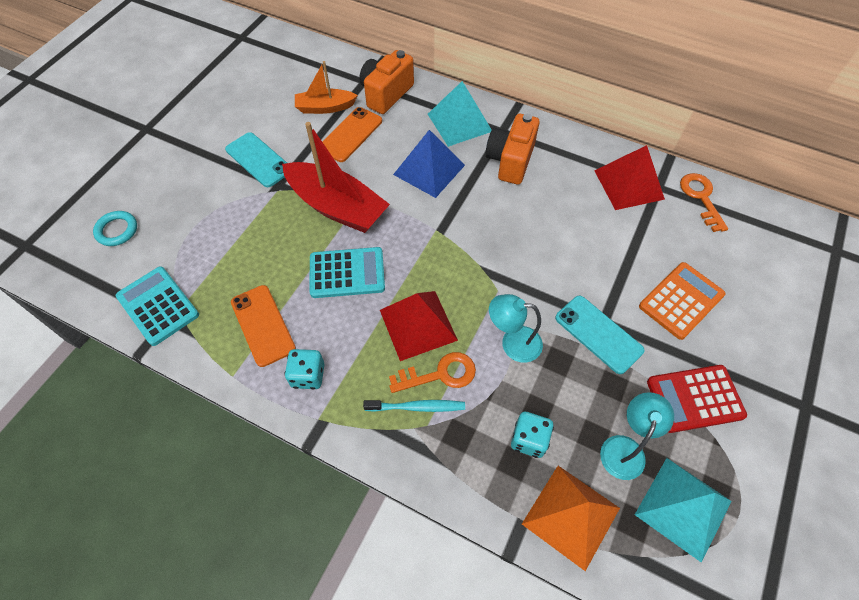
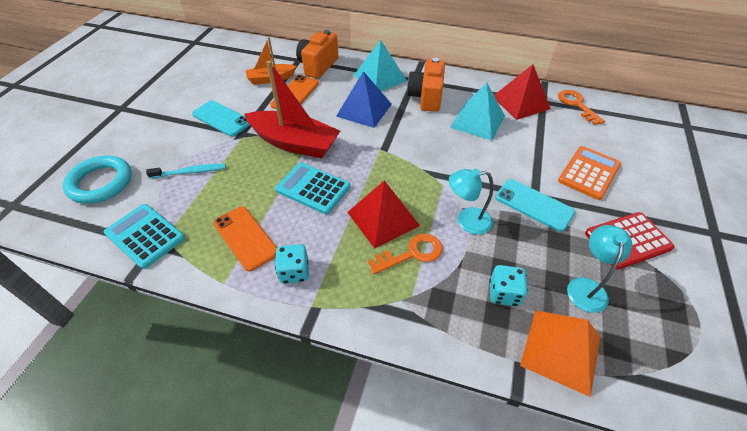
camera: 10 degrees left, 10 degrees down
(117, 230) = (101, 183): turquoise ring -> turquoise ring, size x1.66
(347, 273) = (313, 188): turquoise calculator -> turquoise calculator turned 135 degrees counterclockwise
(417, 407) = (399, 282): turquoise toothbrush -> turquoise toothbrush (190, 172)
(683, 508) = (652, 327): turquoise pyramid -> turquoise pyramid (477, 121)

